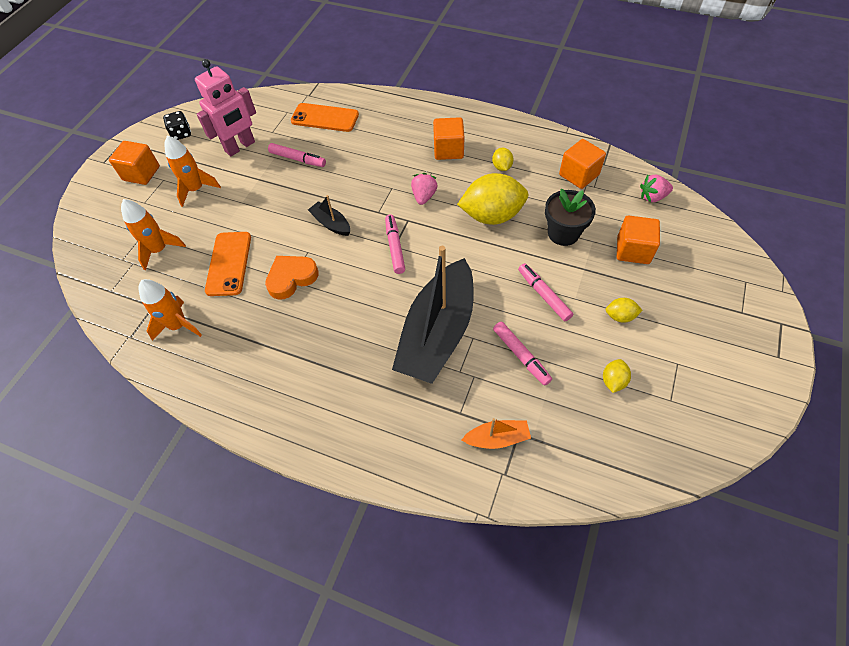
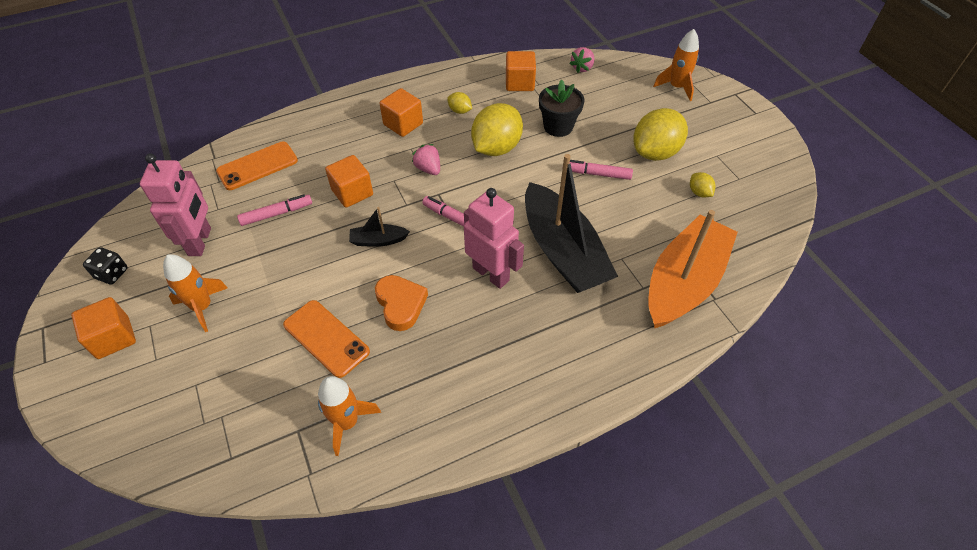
camera: 50 degrees left, 5 degrees down
(159, 250) = (236, 383): orange rocket -> orange rocket (676, 87)
(291, 278) = (400, 304): orange heart -> orange heart turned 150 degrees clockwise
(369, 306) = (491, 274): none -> pink robot
(497, 438) = (683, 282): orange boat -> orange boat, size x2.36
(521, 356) = (632, 221): pink marker -> none
(620, 316) = (655, 152): yellow lemon -> yellow lemon, size x2.22
(633, 250) = (612, 108): orange cube -> orange cube (352, 192)

